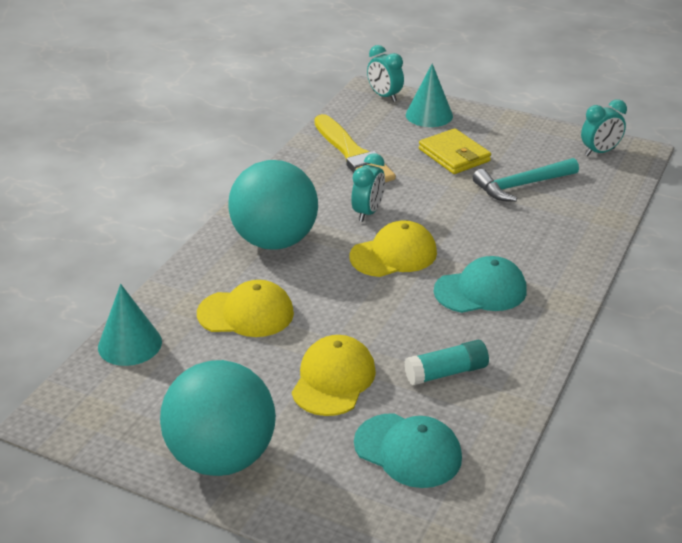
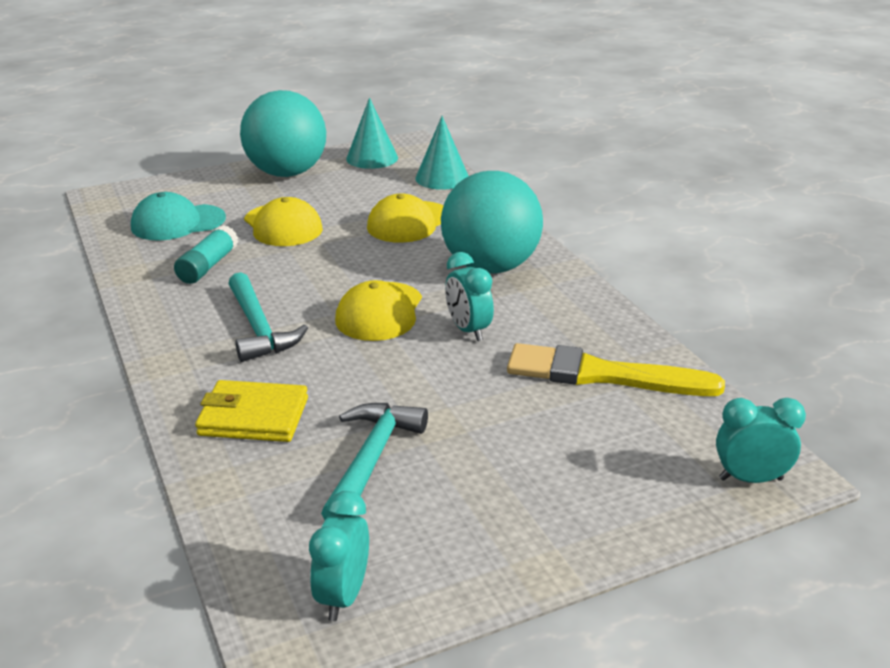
camera: 130 degrees right, 5 degrees down
(429, 115) = (646, 489): turquoise cone -> turquoise cone (372, 158)
(454, 155) = (509, 448): yellow wallet -> yellow wallet (253, 416)
(480, 291) = (258, 328): turquoise cap -> turquoise hammer

